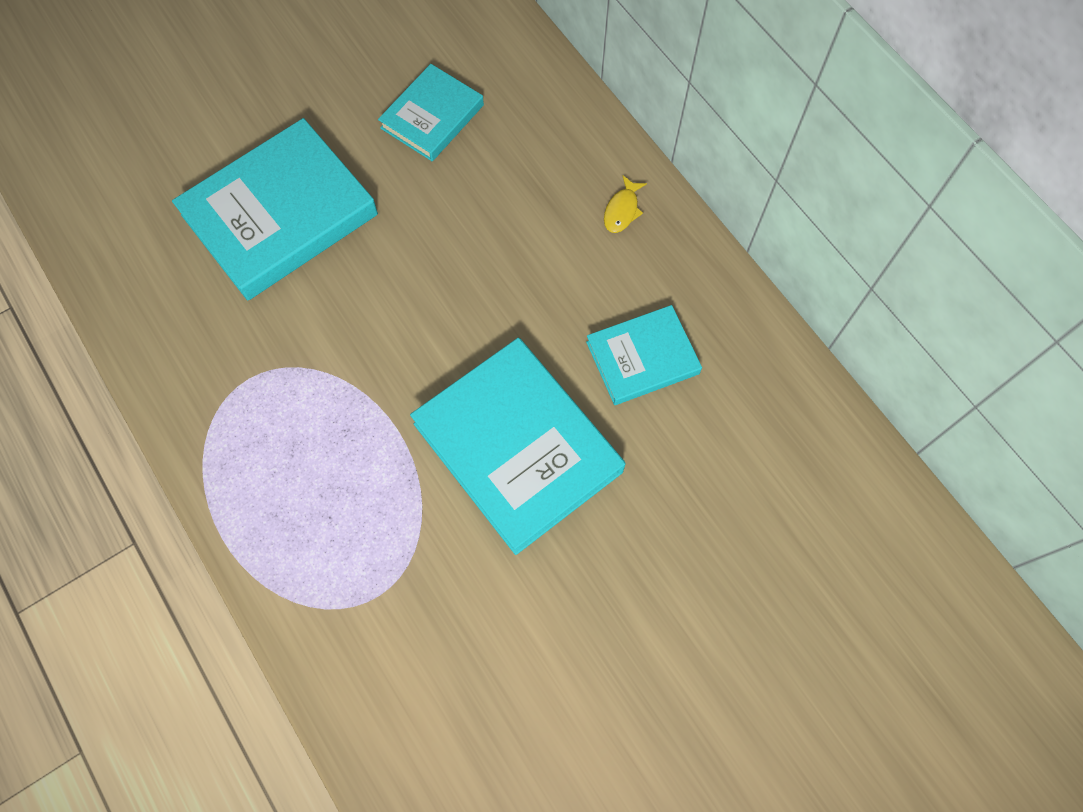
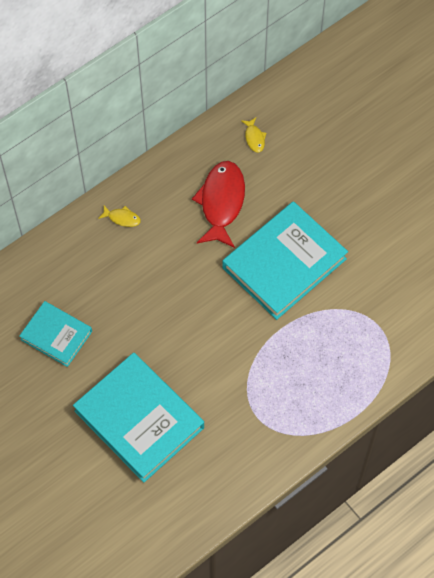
camera: 95 degrees left, 5 degrees down
(642, 358) = (221, 202): turquoise book -> red fish
(771, 422) = (254, 138): none -> yellow fish

